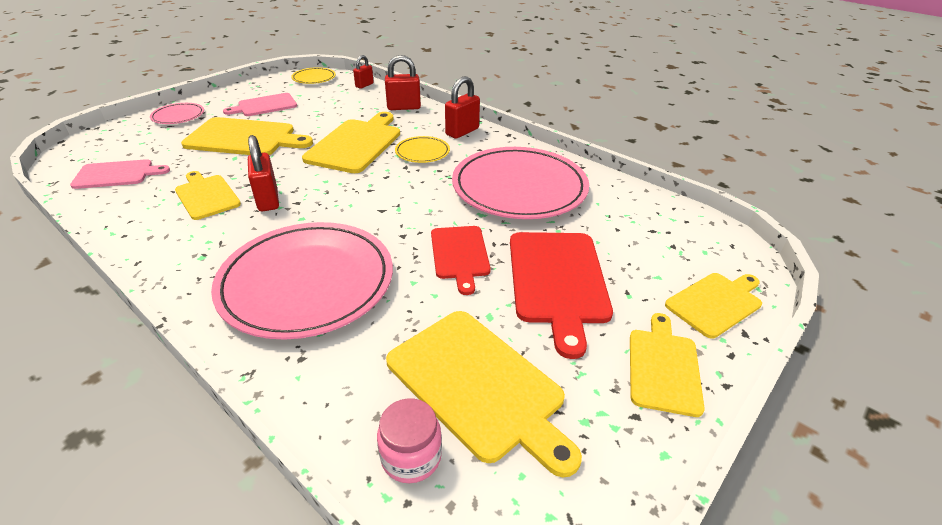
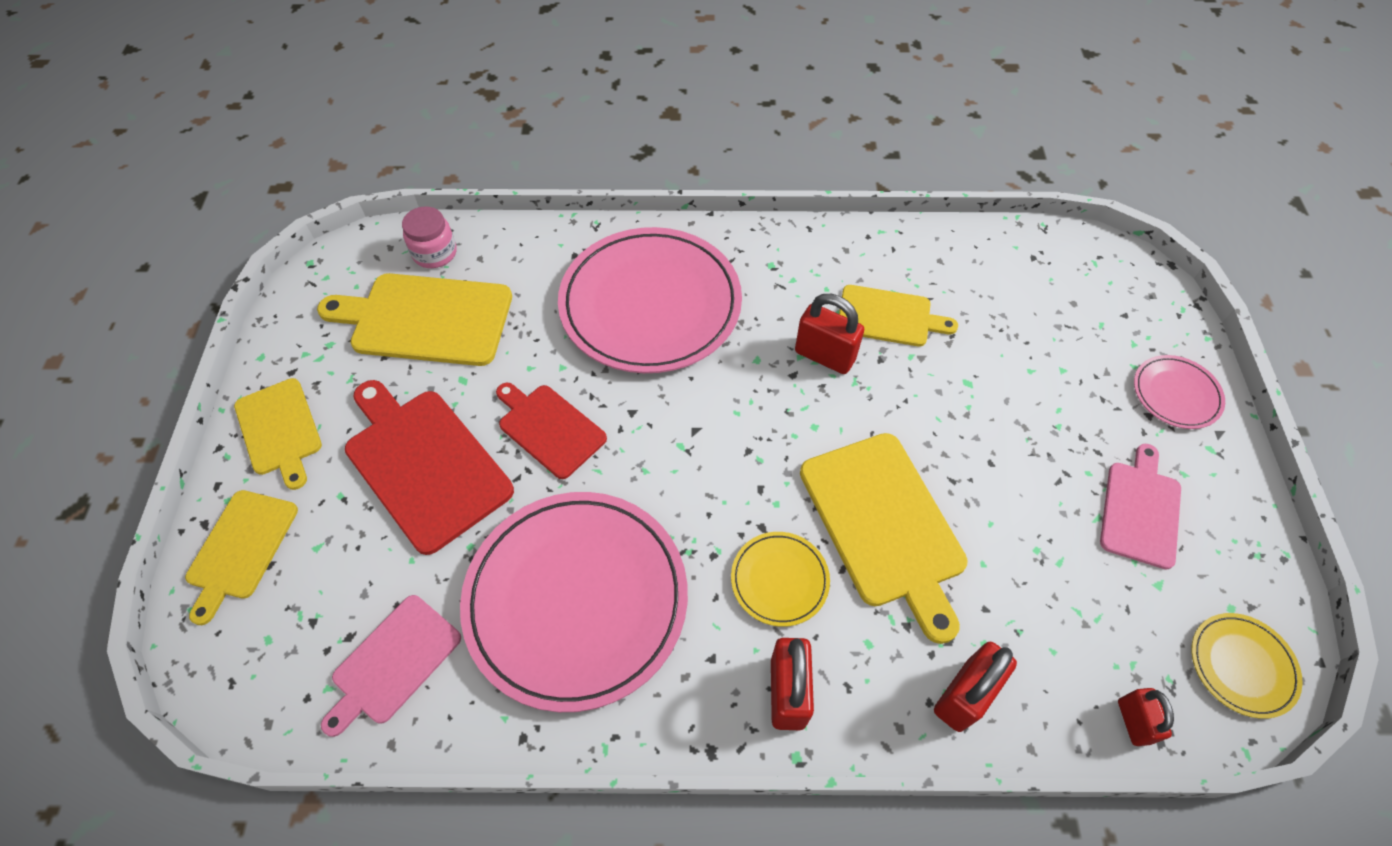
camera: 140 degrees right, 20 degrees up
(117, 174) = (1018, 275): pink cutting board -> pink cutting board (393, 662)
(244, 138) = (1023, 422): yellow cutting board -> none

